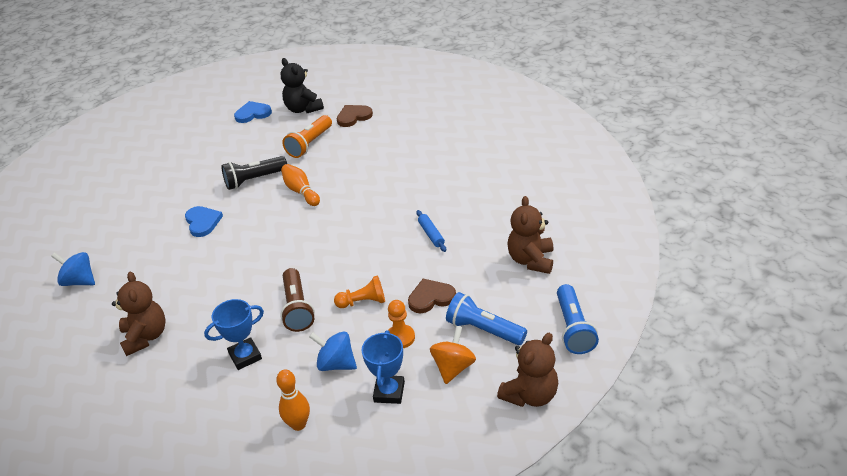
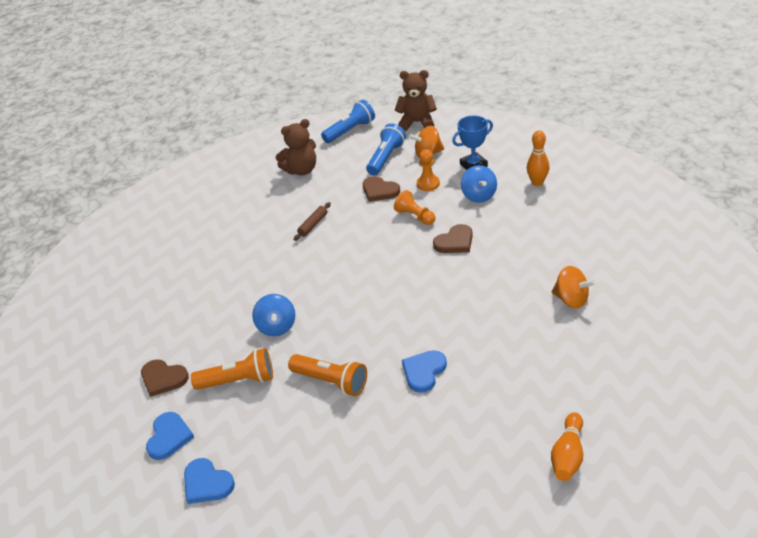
camera: 125 degrees left, 0 degrees up
(79, 281) = (580, 398): blue spinning top -> blue spinning top (277, 327)
(145, 336) = (571, 300): brown teddy bear -> orange spinning top
(245, 356) = (522, 237): blue trophy -> none
(254, 180) = (331, 381): black flashlight -> orange flashlight
(297, 308) = (455, 242): brown flashlight -> brown heart
(301, 191) = (321, 333): orange bowling pin -> orange bowling pin (568, 455)
(303, 109) = (169, 437): black teddy bear -> blue heart
(431, 234) = (313, 225): blue rolling pin -> brown rolling pin
(483, 330) = (386, 158): blue flashlight -> blue flashlight turned 150 degrees counterclockwise

